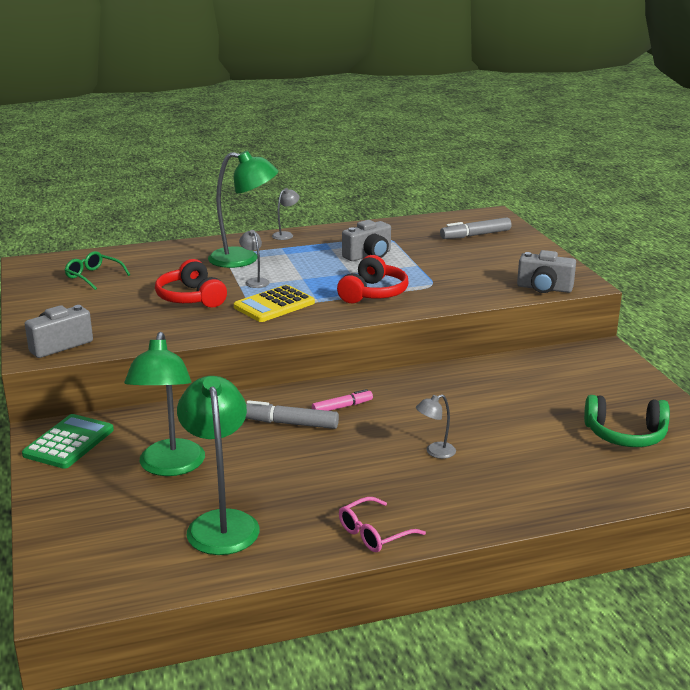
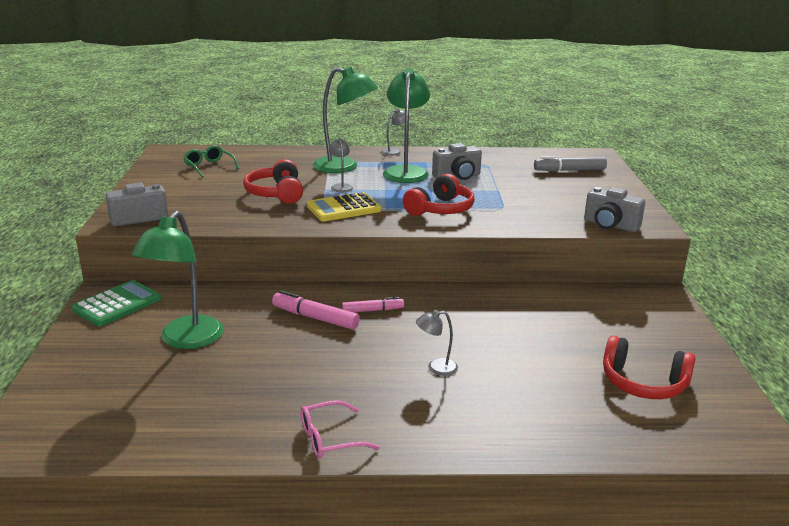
camera: 15 degrees right, 0 degrees up
(221, 523) = (195, 400): green lamp -> green lamp (406, 171)
(289, 423) = (315, 318): grey marker -> pink marker
(625, 435) = (643, 383): green headphones -> red headphones

